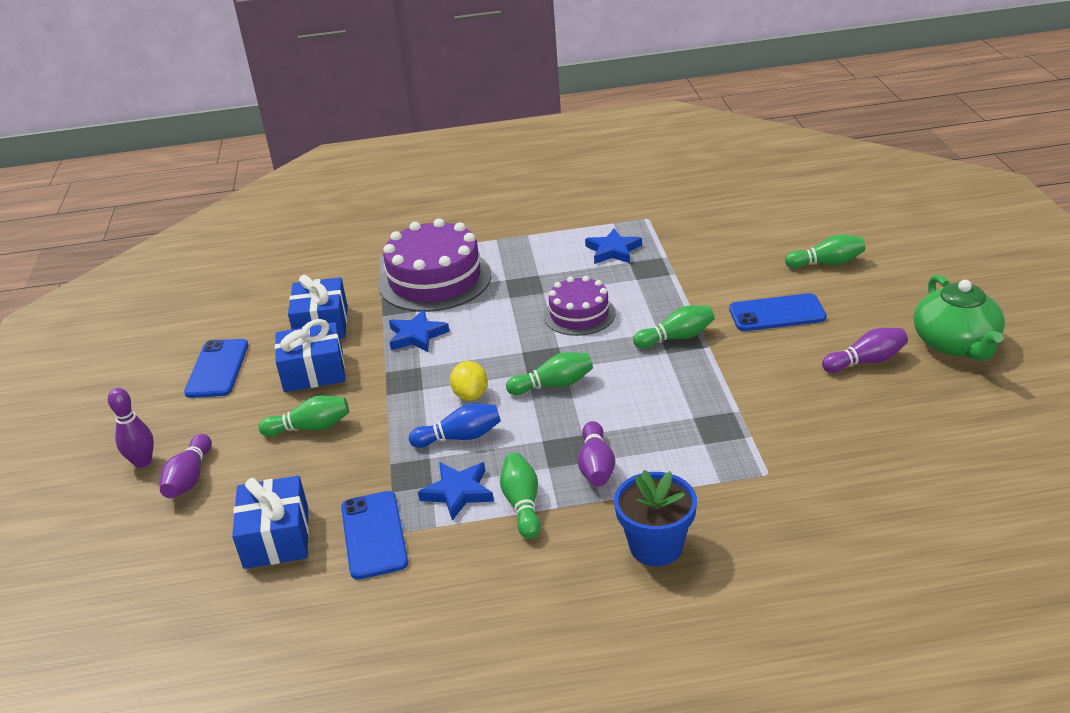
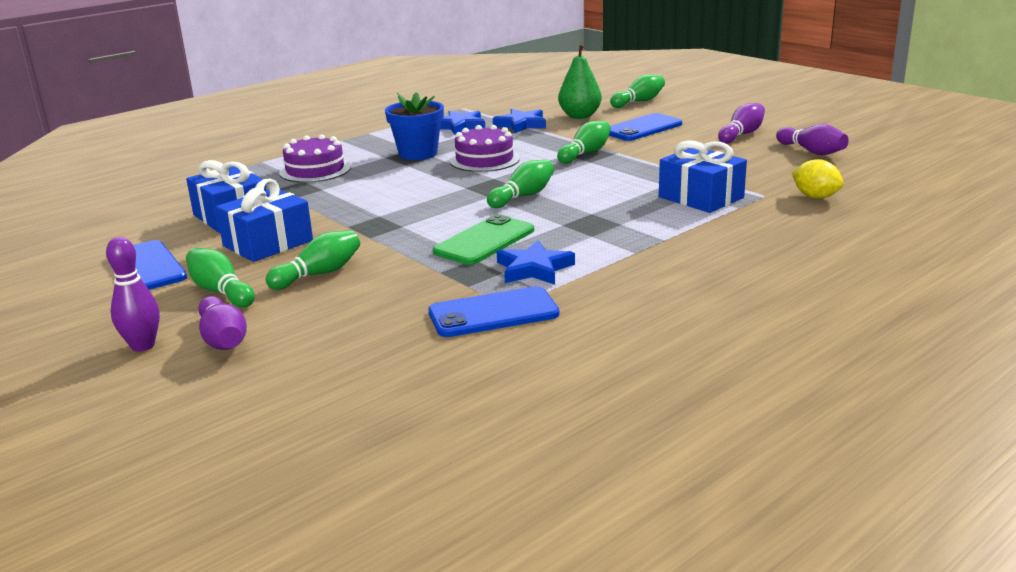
camera: 35 degrees left, 10 degrees down
(276, 537) = (391, 345): blue gift -> blue gift (701, 197)
(374, 535) = (493, 313): blue phone -> blue phone turned 60 degrees counterclockwise
(417, 335) = (347, 201): blue star -> blue star (521, 124)
(435, 280) = (315, 170): purple cake -> purple cake, size x0.60
(460, 437) = (484, 241): blue bowling pin -> green phone
(470, 395) = (456, 218): yellow lemon -> yellow lemon (815, 197)
(522, 504) = (603, 259): green bowling pin -> green bowling pin (221, 291)
(596, 466) = (631, 225): purple bowling pin -> purple bowling pin (812, 151)
(656, 546) = (747, 248): blue flower pot -> blue flower pot (418, 154)
(739, 270) = (580, 116): none -> green pear
(956, 344) = (785, 116): green teapot -> none

